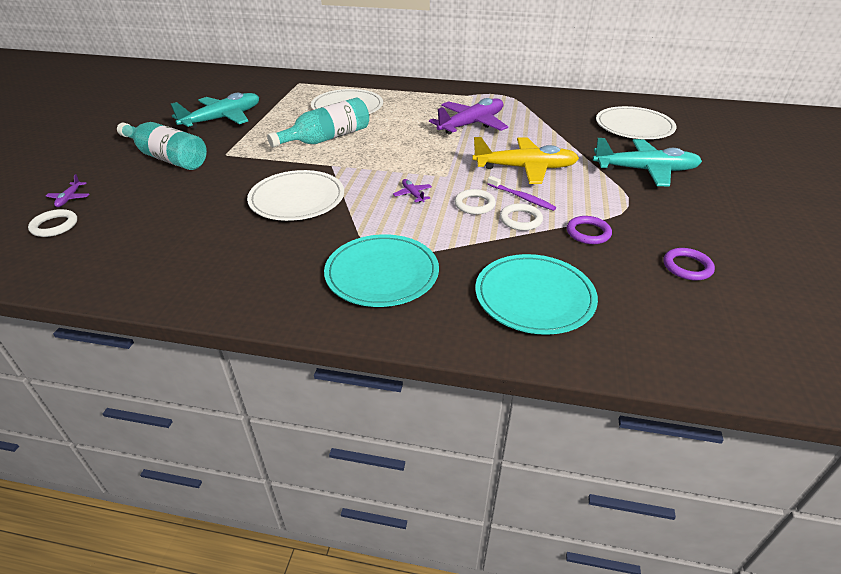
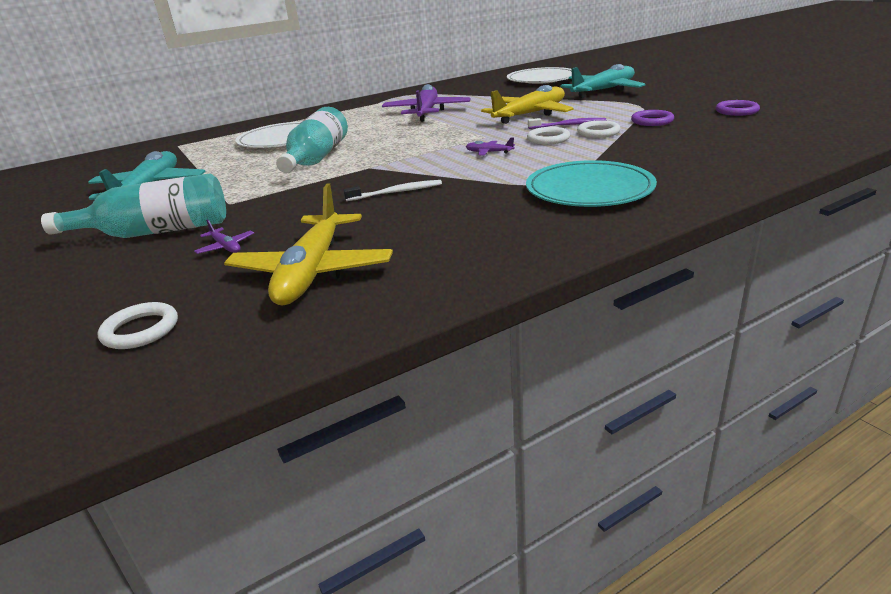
camera: 40 degrees left, 10 degrees down
(70, 198) = (94, 307): purple plane -> purple plane (226, 247)
(155, 236) = (313, 271): none -> yellow plane
(297, 199) = (396, 192): white plate -> white toothbrush
(534, 297) = (707, 153): turquoise plate -> none

